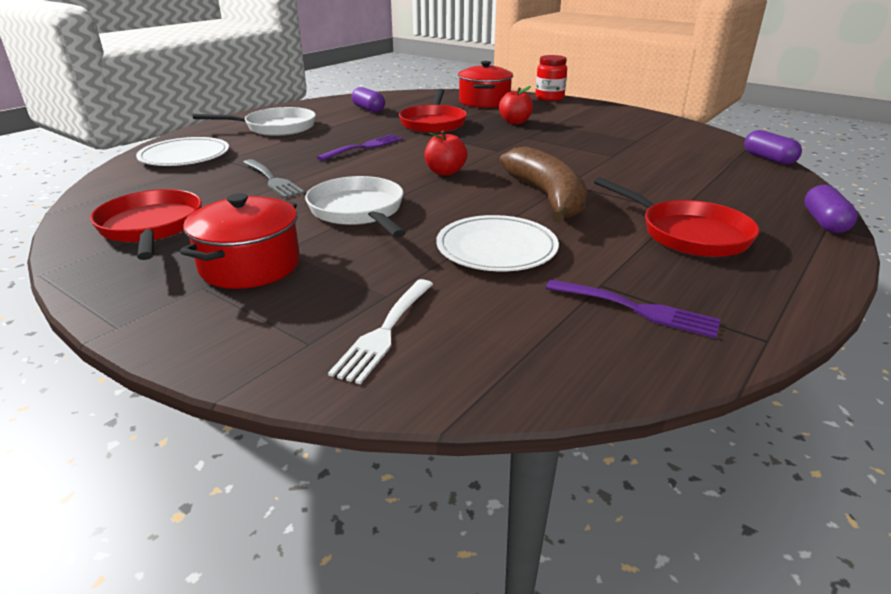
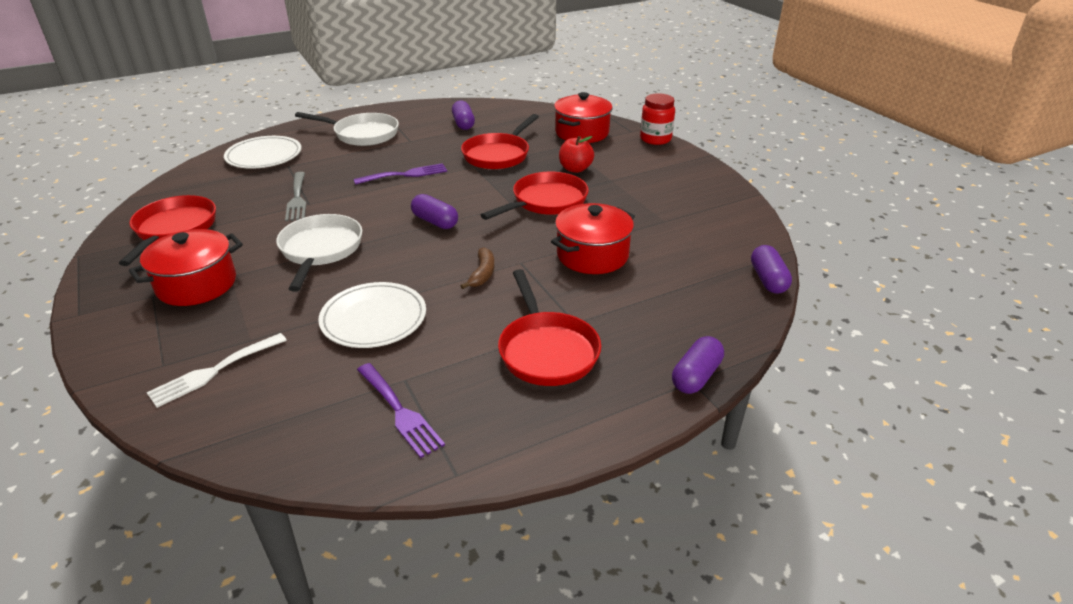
camera: 25 degrees right, 5 degrees up
(445, 172) = (435, 222): red apple -> purple capsule
(524, 144) = (546, 202): none -> red pan
(547, 197) = (482, 274): brown banana -> brown banana, size x0.45
(619, 169) = (592, 255): none -> red pot

